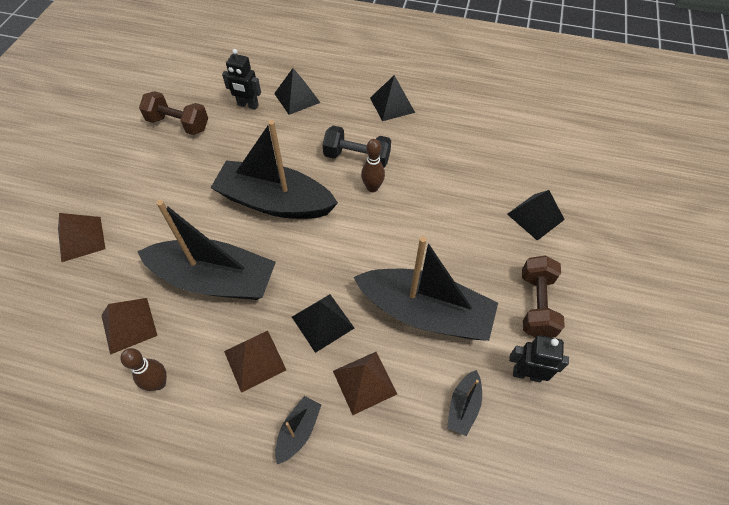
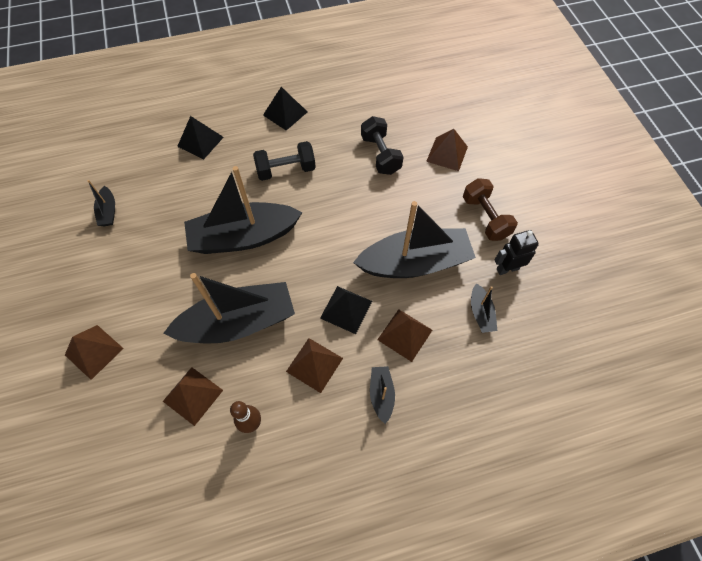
camera: 30 degrees left, 5 degrees up
(178, 124) = (108, 211): brown dumbbell -> black boat
(248, 105) = (161, 167): black robot -> none
(372, 188) = (314, 188): brown bowling pin -> none
(461, 185) = (380, 155): none -> black dumbbell
(535, 216) = (447, 154): black pyramid -> brown pyramid

